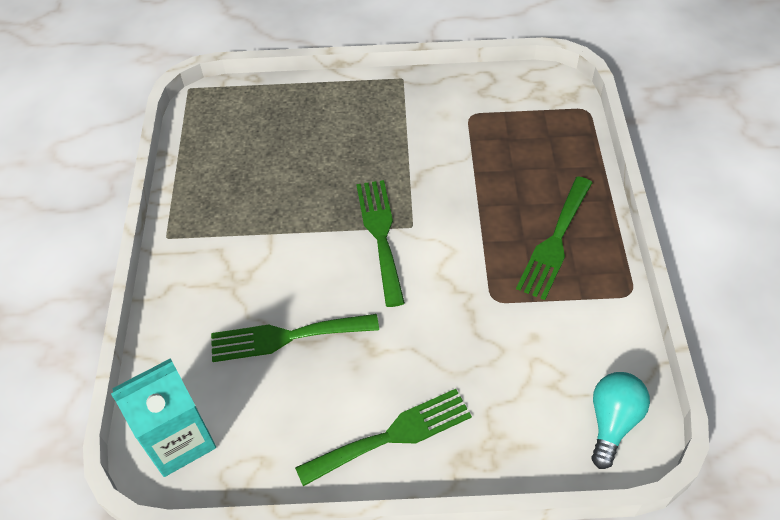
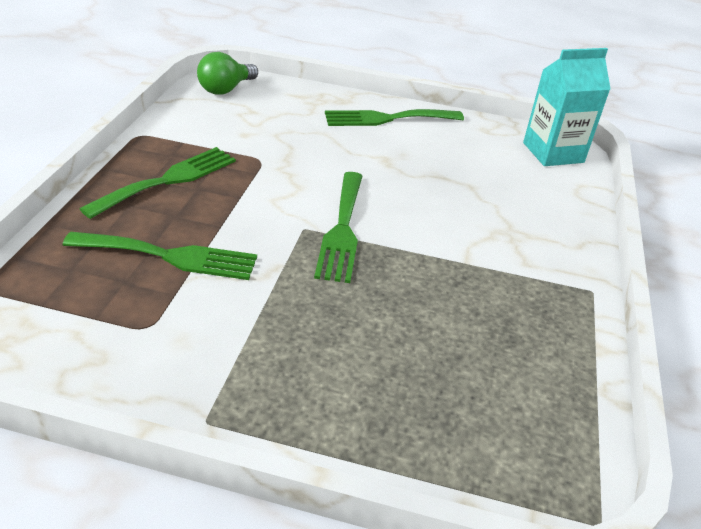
camera: 170 degrees left, 15 degrees down
(286, 337) = (460, 183): green fork -> green fork (170, 256)
(612, 422) = (226, 89): turquoise light bulb -> green light bulb

